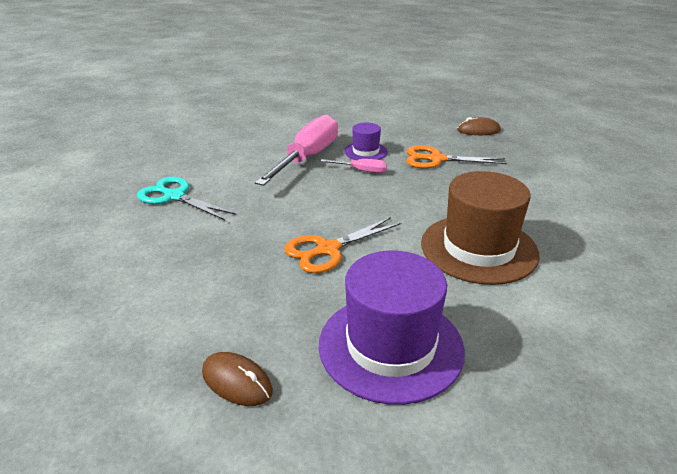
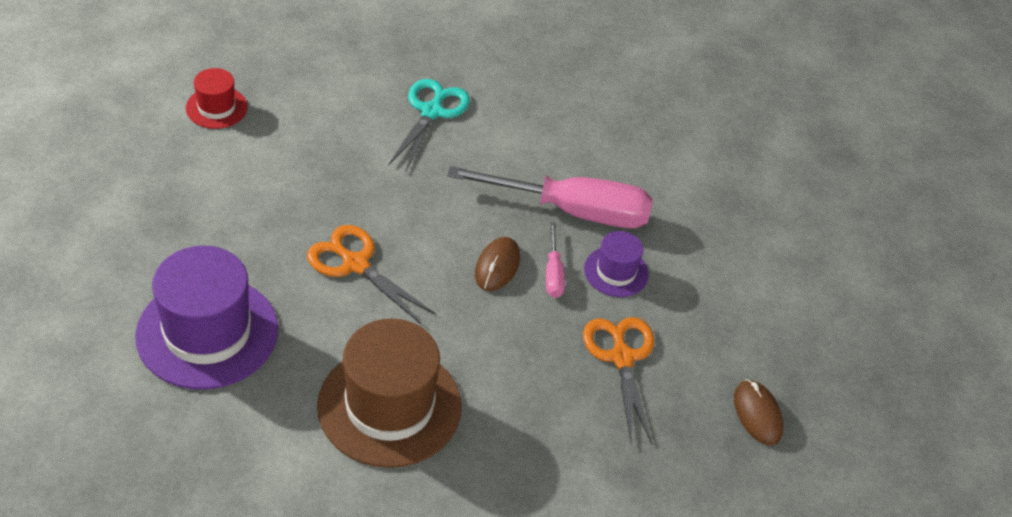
camera: 70 degrees right, 15 degrees up
(72, 316) = (216, 107): none -> red hat
(237, 381) = (152, 233): brown mouse -> brown mouse (497, 266)

